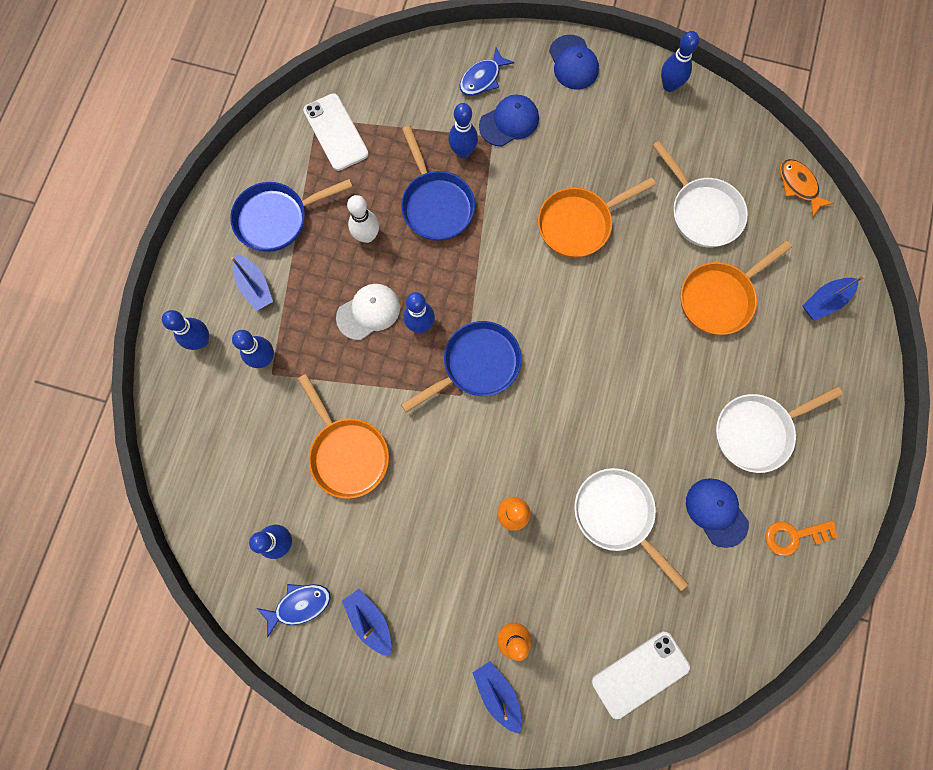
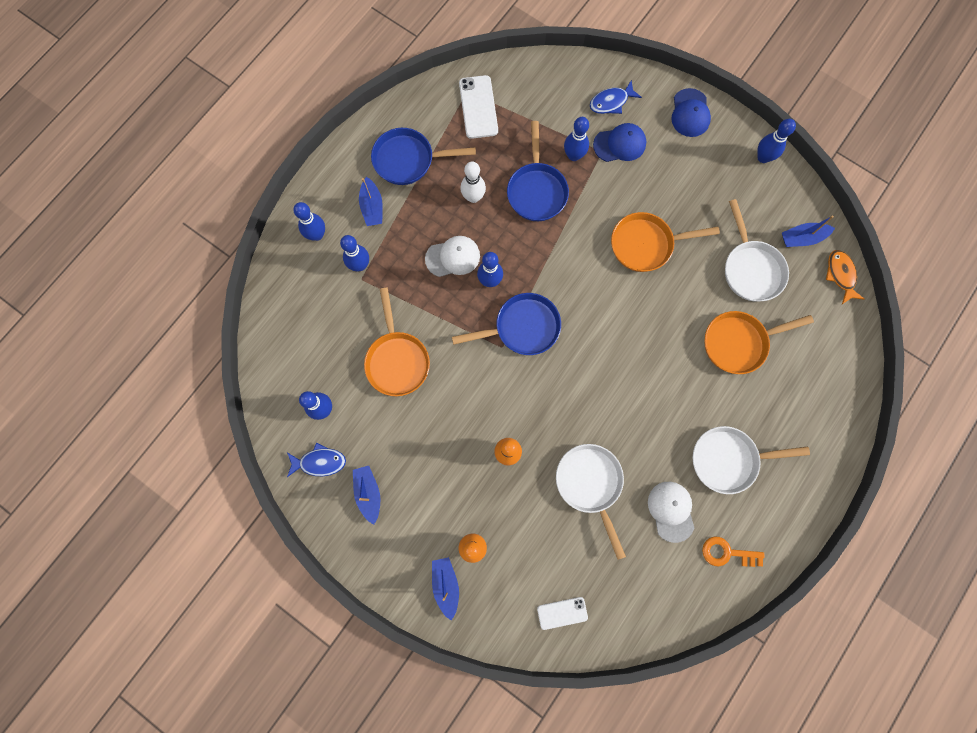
camera: 20 degrees right, 0 degrees up
(640, 674) = (562, 613): white phone -> white phone, size x0.62
(716, 512) = (671, 511): blue cap -> white cap
(824, 301) = (825, 376): blue boat -> blue boat (802, 238)

